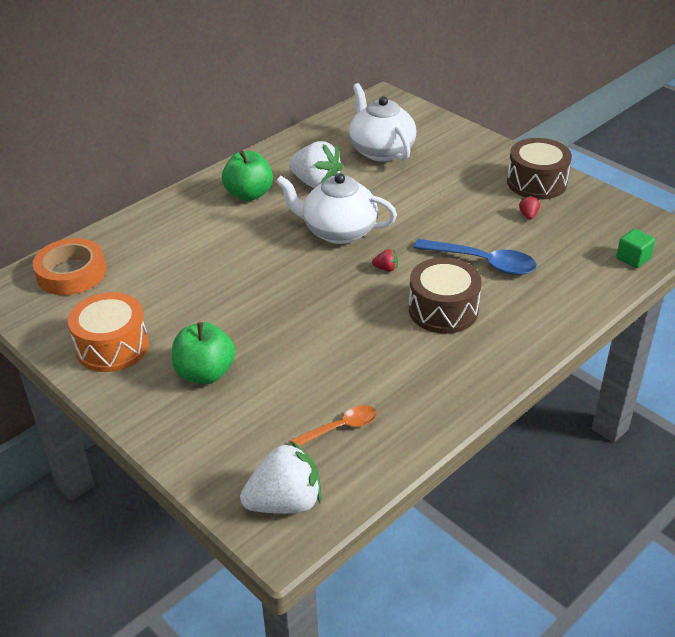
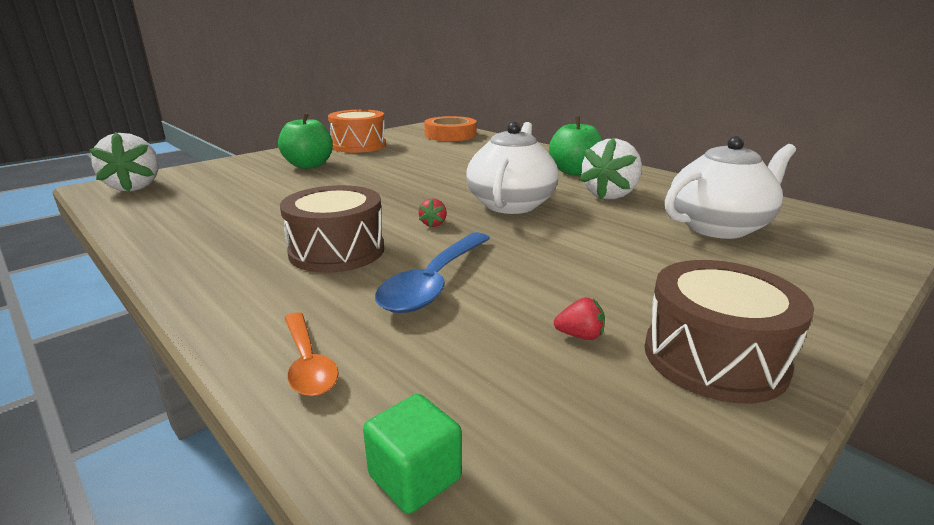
camera: 90 degrees right, 15 degrees down
(341, 427) = (194, 203): orange spoon -> orange spoon (308, 363)

